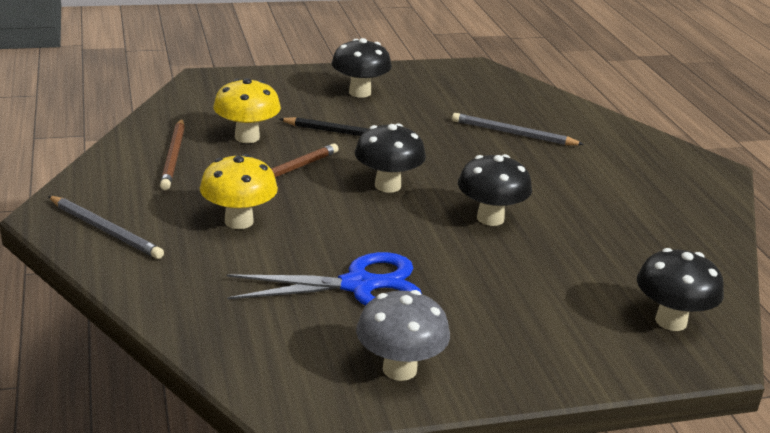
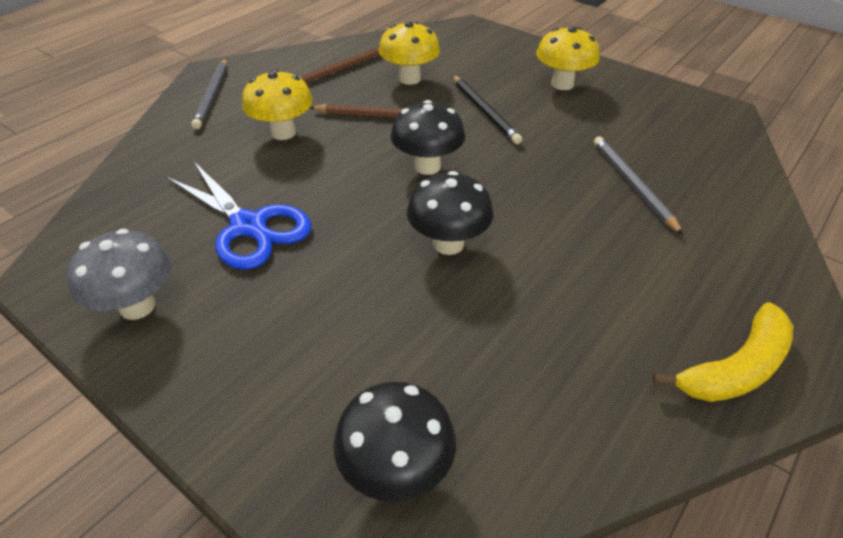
camera: 55 degrees right, 15 degrees up
(360, 92) = (562, 84): black mushroom -> yellow mushroom
(696, 190) = (735, 368): none -> yellow banana

